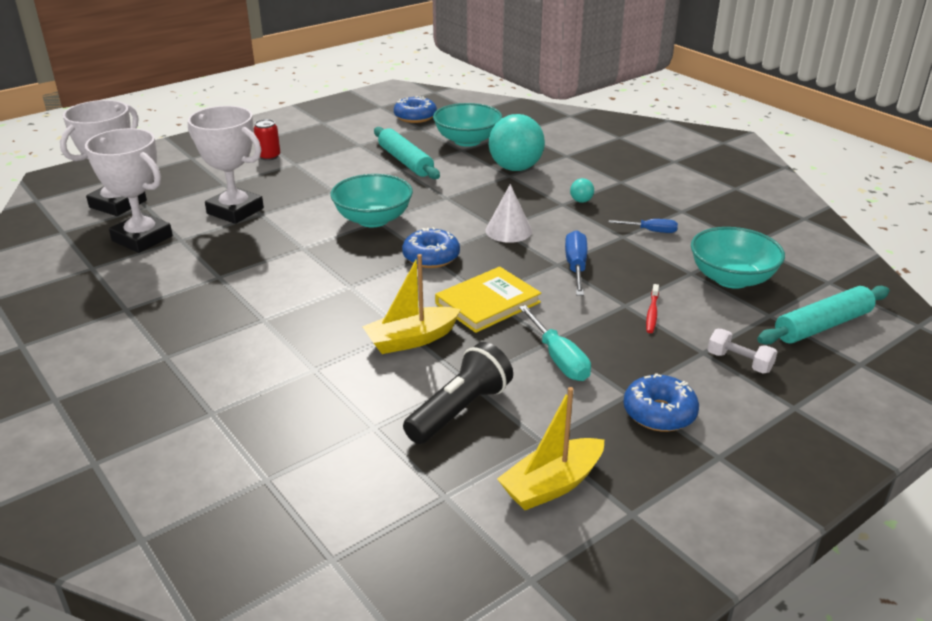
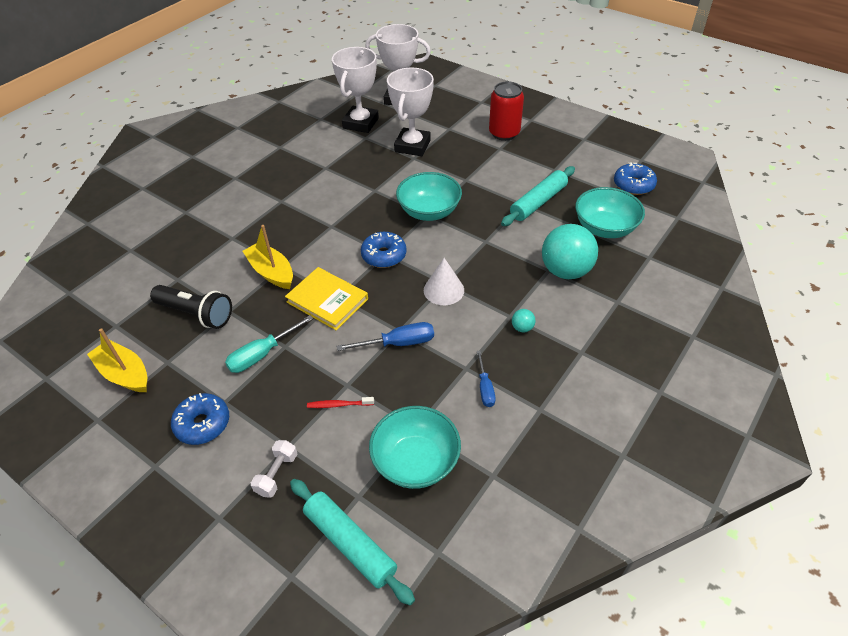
camera: 75 degrees right, 15 degrees up
(269, 156) = (504, 133): red can -> red can, size x1.70

